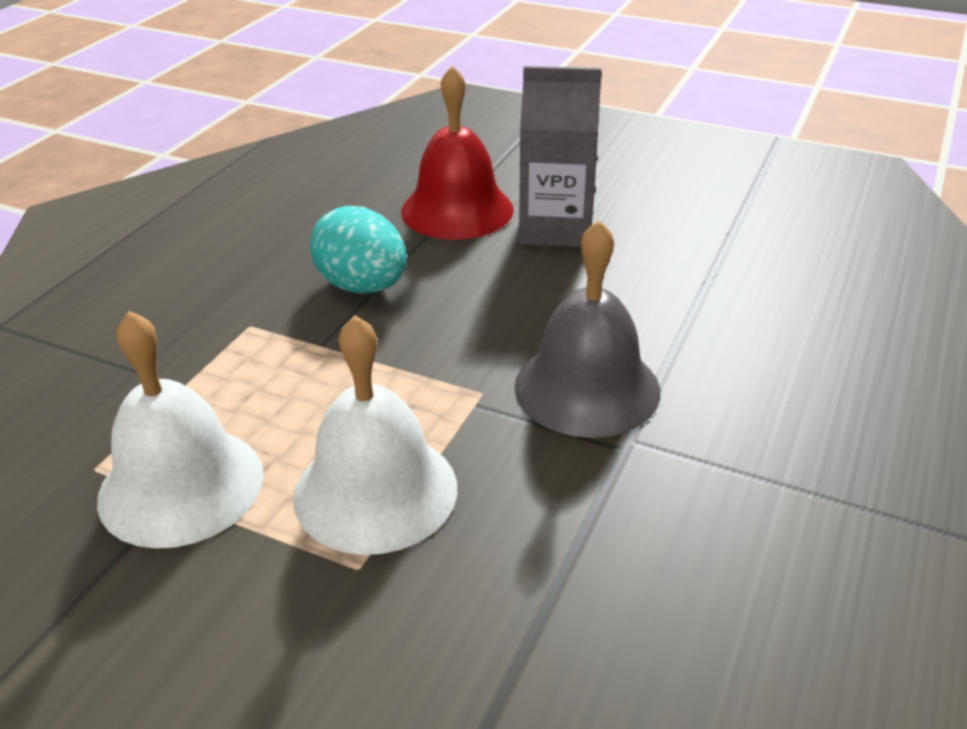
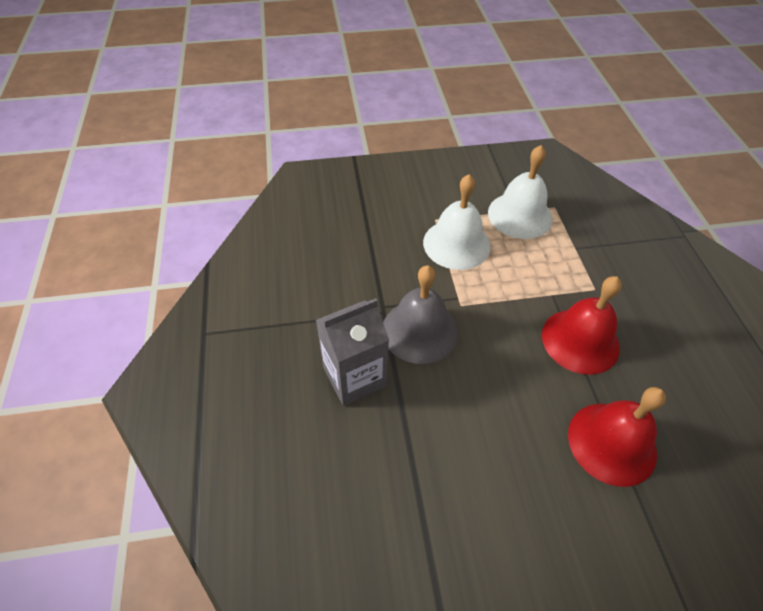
camera: 145 degrees right, 15 degrees up
(363, 286) = (580, 340): turquoise egg -> red bell
(556, 228) = (536, 459): grey carton -> grey carton (354, 377)

